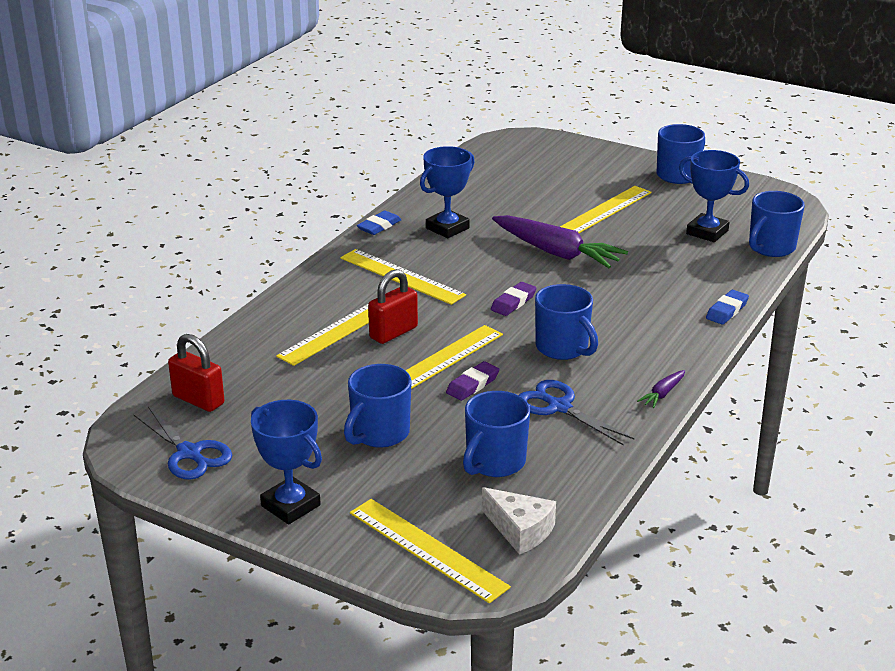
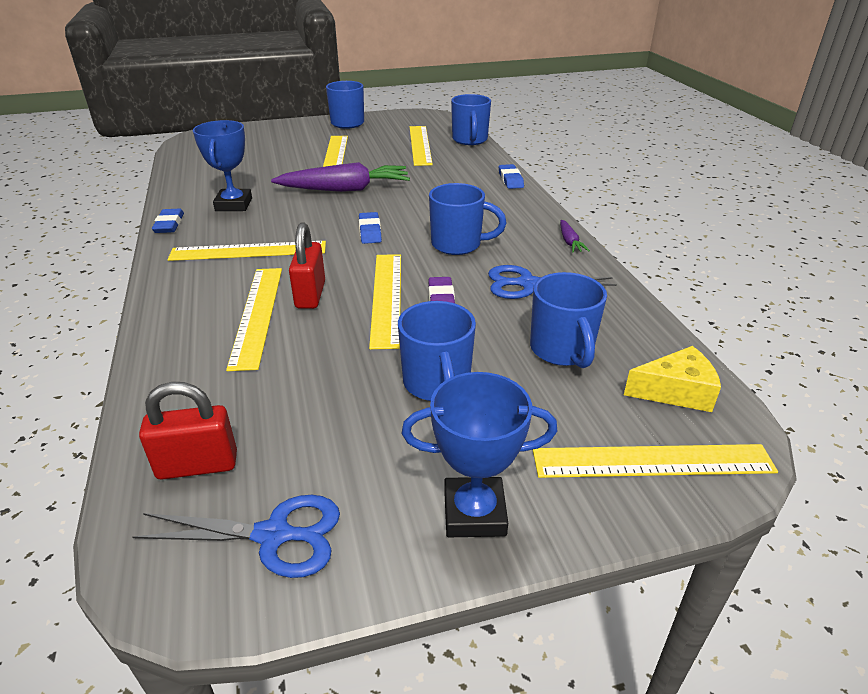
camera: 45 degrees left, 5 degrees up
(513, 302) = (370, 231): purple eraser -> blue eraser
(520, 530) = (675, 391): white cheese -> yellow cheese
(707, 232) = (420, 145): blue trophy -> yellow ruler

